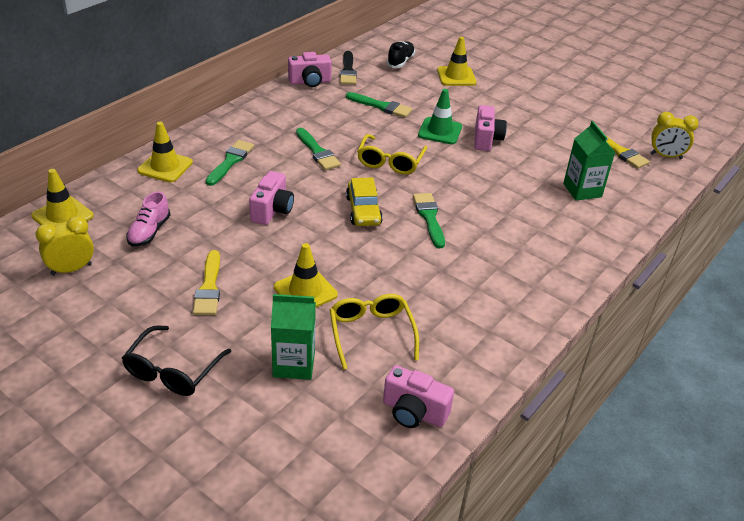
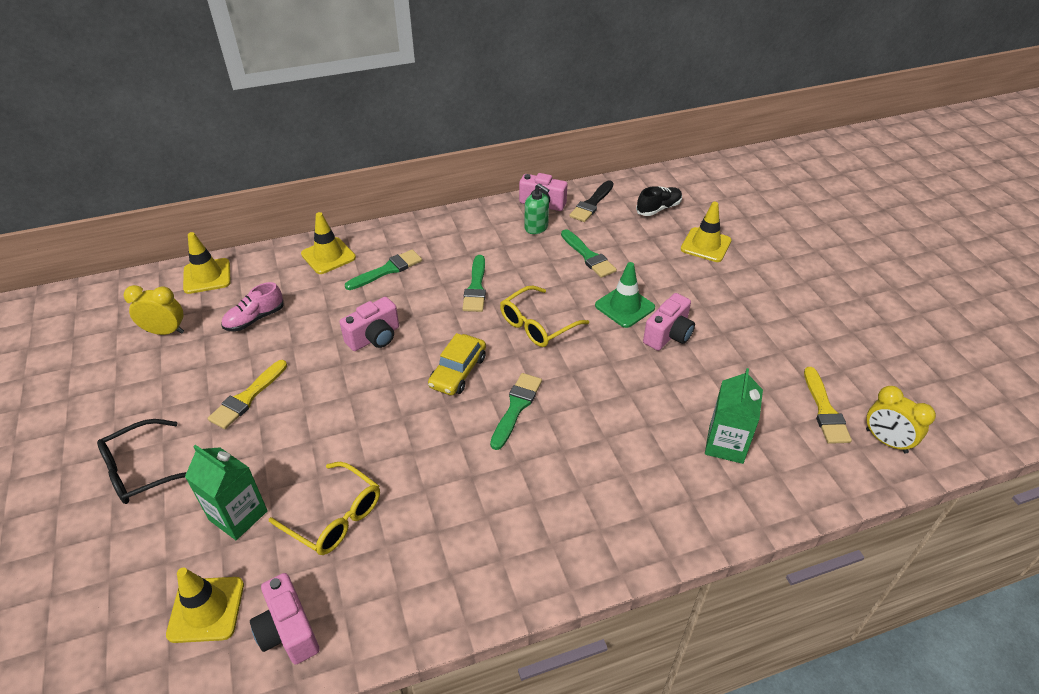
camera: 35 degrees right, 5 degrees up
(305, 291) = (321, 440): yellow traffic cone -> yellow traffic cone (206, 609)
(322, 98) = (536, 227): none -> green soap dispenser
(371, 333) = (335, 517): yellow glasses -> yellow glasses turned 105 degrees clockwise

